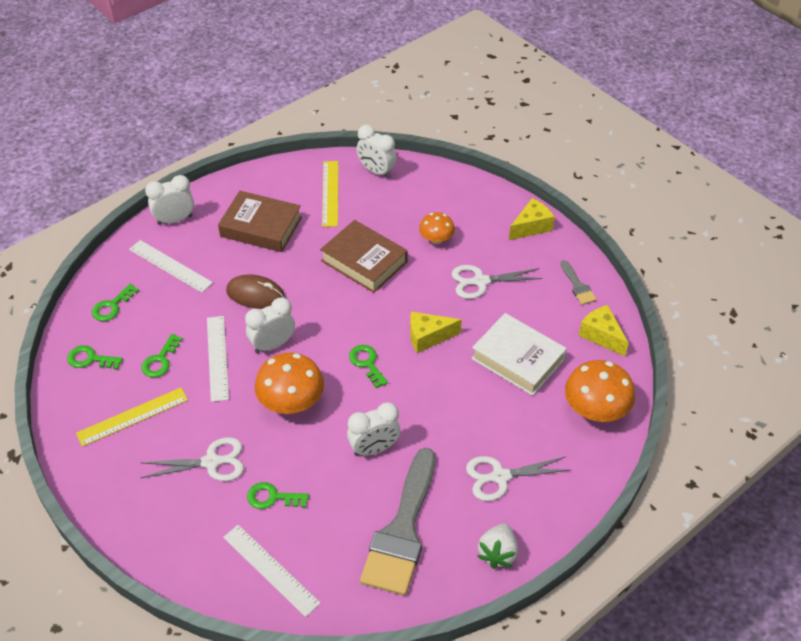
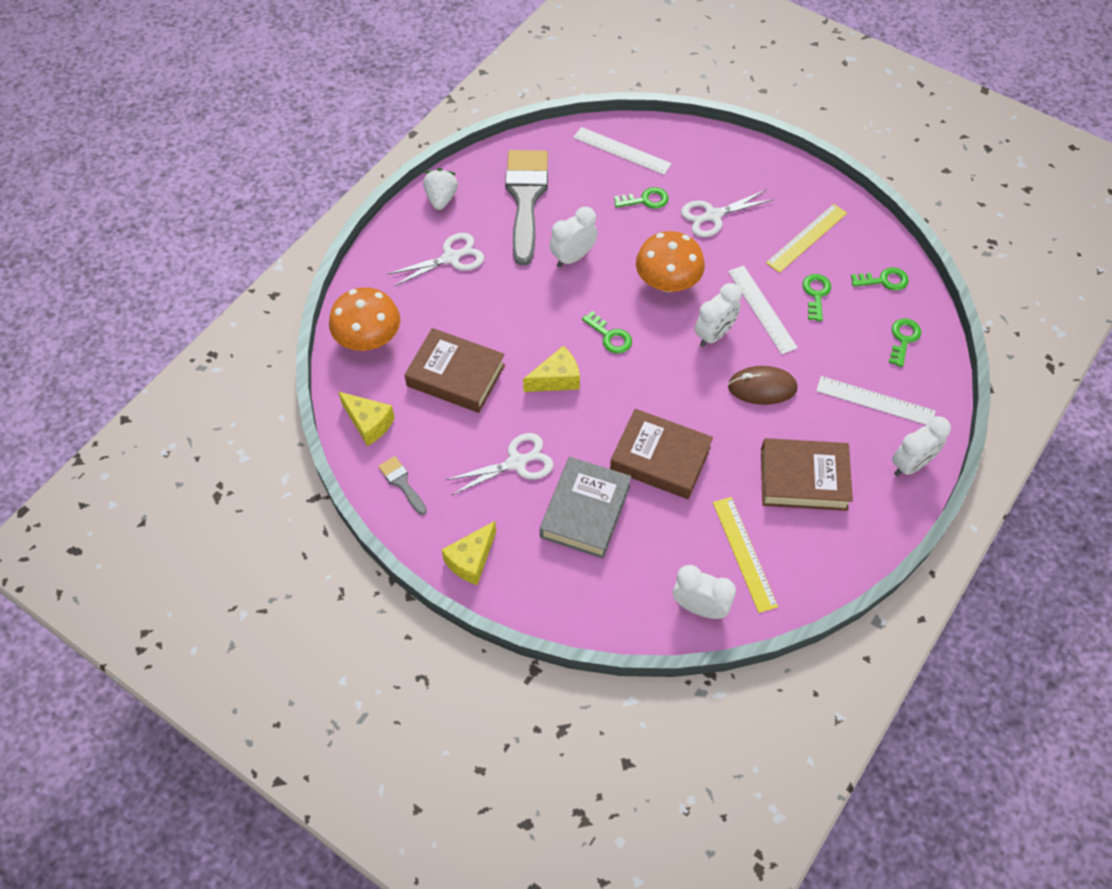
camera: 165 degrees right, 10 degrees up
(436, 239) = (585, 511): orange mushroom -> grey book
(518, 359) = (456, 375): white book -> brown book

